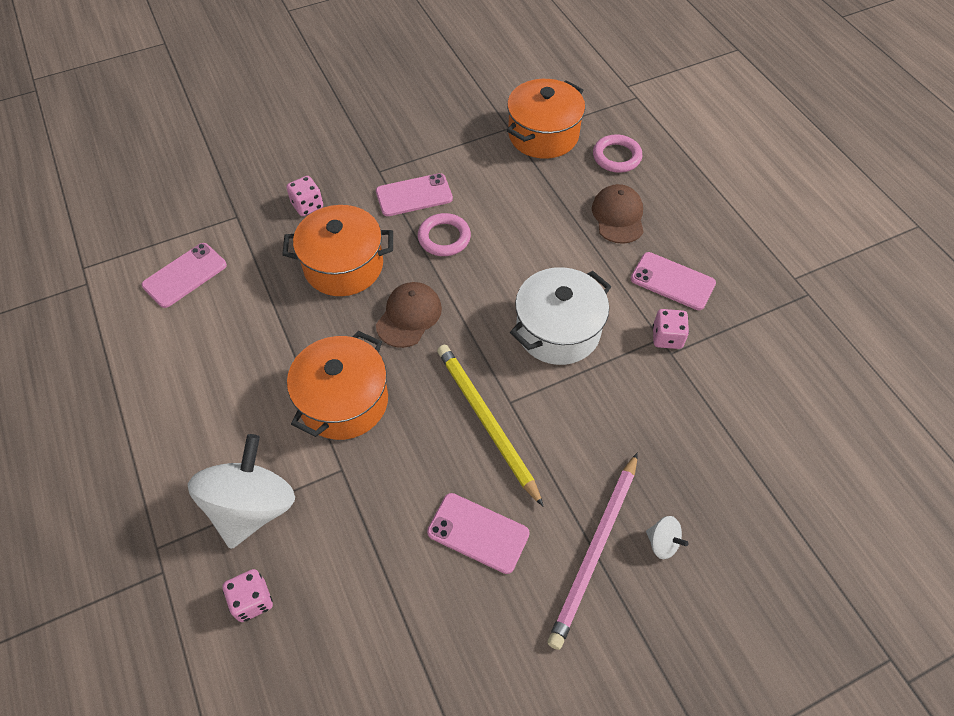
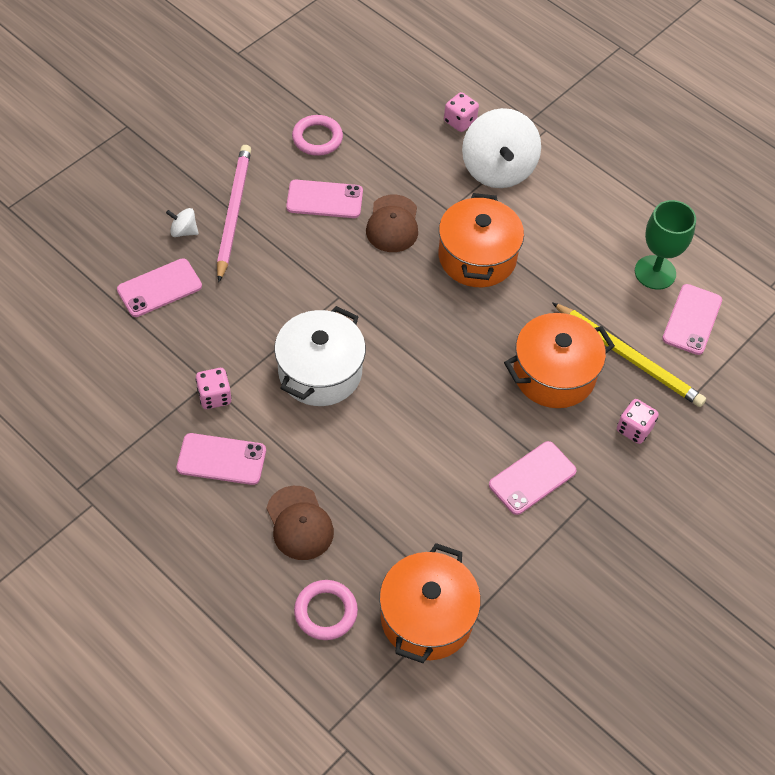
camera: 155 degrees right, 0 degrees up
(180, 329) = (655, 272): none -> green goblet
(409, 316) = (464, 344): brown cap -> brown cap (392, 224)
(444, 238) = (473, 436): pink ring -> pink ring (317, 138)
(486, 422) = (351, 275): yellow pencil -> yellow pencil (628, 357)
(704, 473) = (159, 288): none -> pink phone

